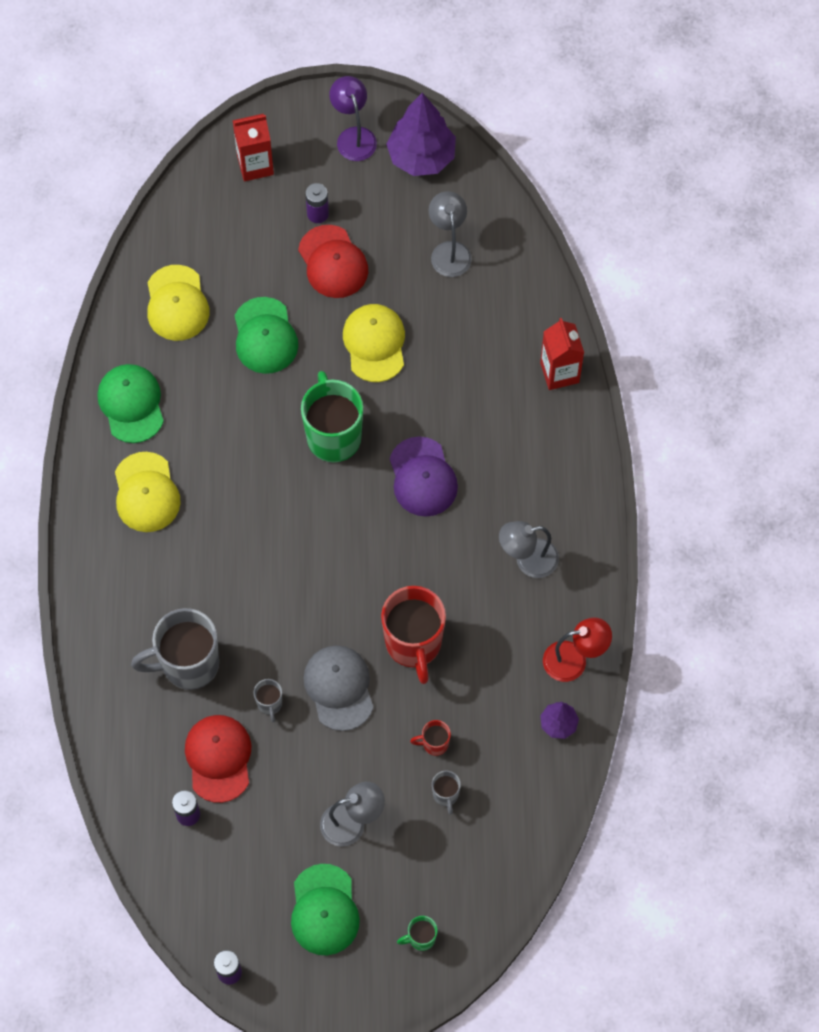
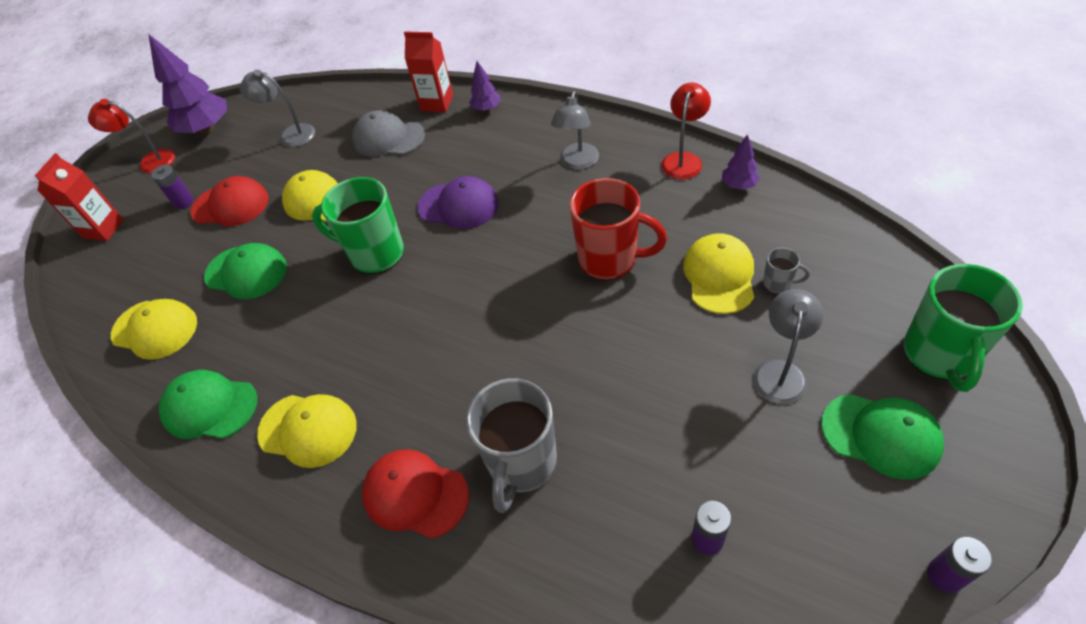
camera: 55 degrees left, 15 degrees down
(218, 758) = (649, 476): red cap -> red cap (415, 494)
(269, 704) = (609, 400): grey mug -> none
(339, 688) = (623, 332): grey cap -> grey cap (388, 138)
(353, 136) = (150, 161): purple lamp -> red lamp
(421, 938) = (938, 355): green mug -> green mug, size x2.24
(434, 744) = (719, 276): red mug -> yellow cap
(572, 429) = (486, 108): none -> purple tree

